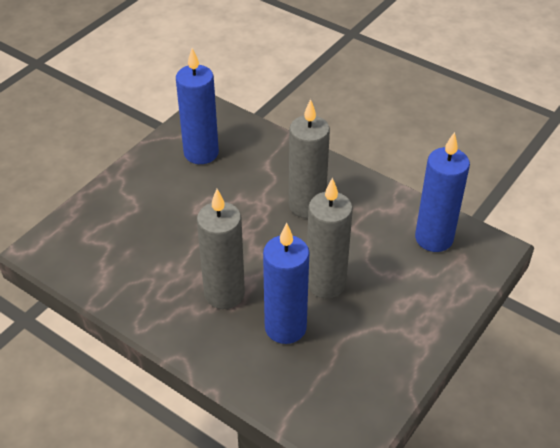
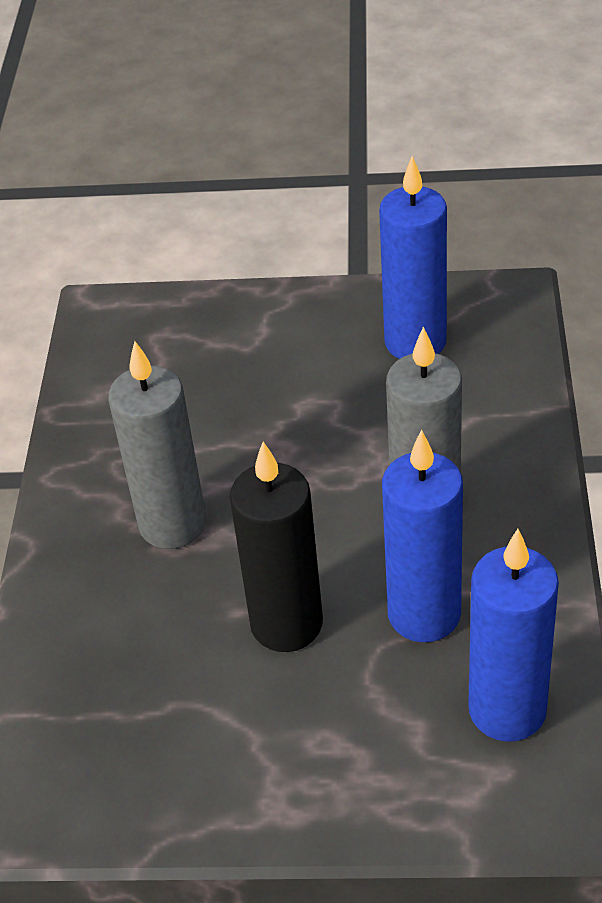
camera: 60 degrees right, 0 degrees up
(285, 327) = (165, 625): blue candle -> blue candle (424, 614)
(326, 283) = (286, 624): grey candle -> black candle

